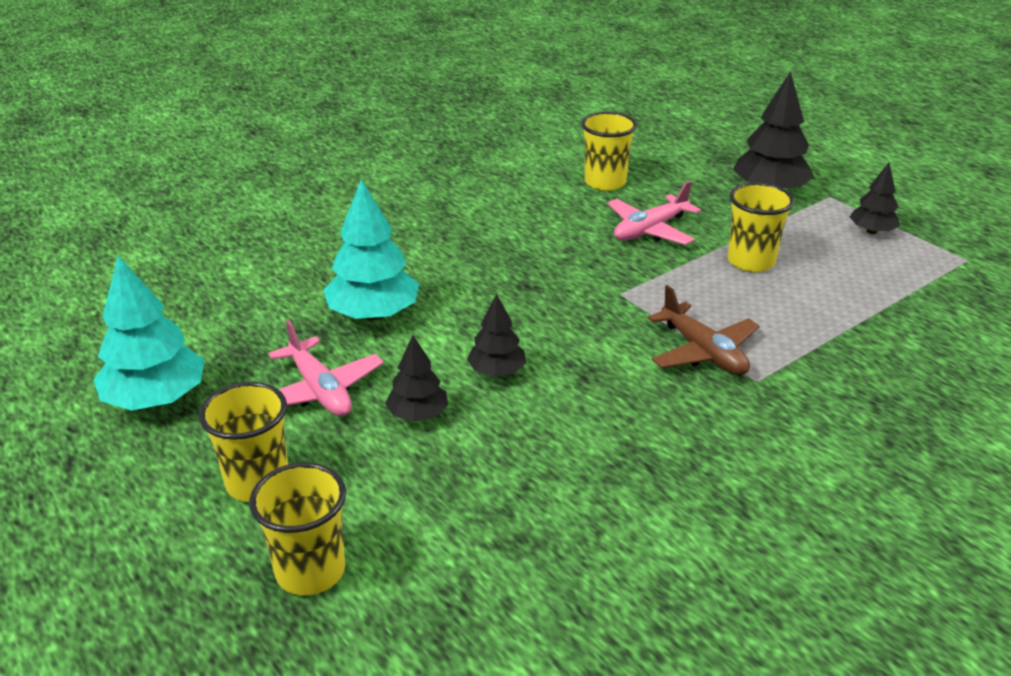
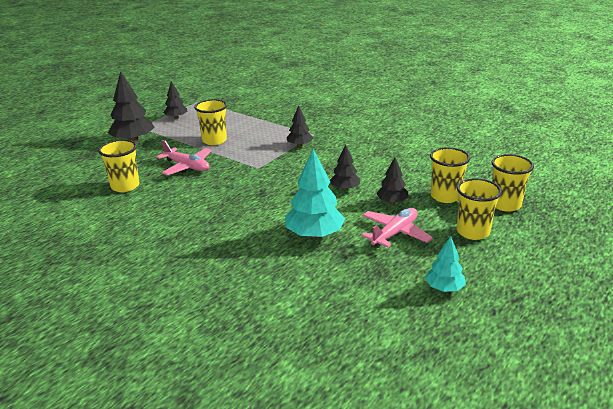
camera: 105 degrees left, 5 degrees down
(156, 399) = (444, 288): turquoise tree -> turquoise tree, size x0.58
(395, 491) = (445, 196): none -> yellow cup
(703, 352) = (299, 145): brown plane -> black tree

